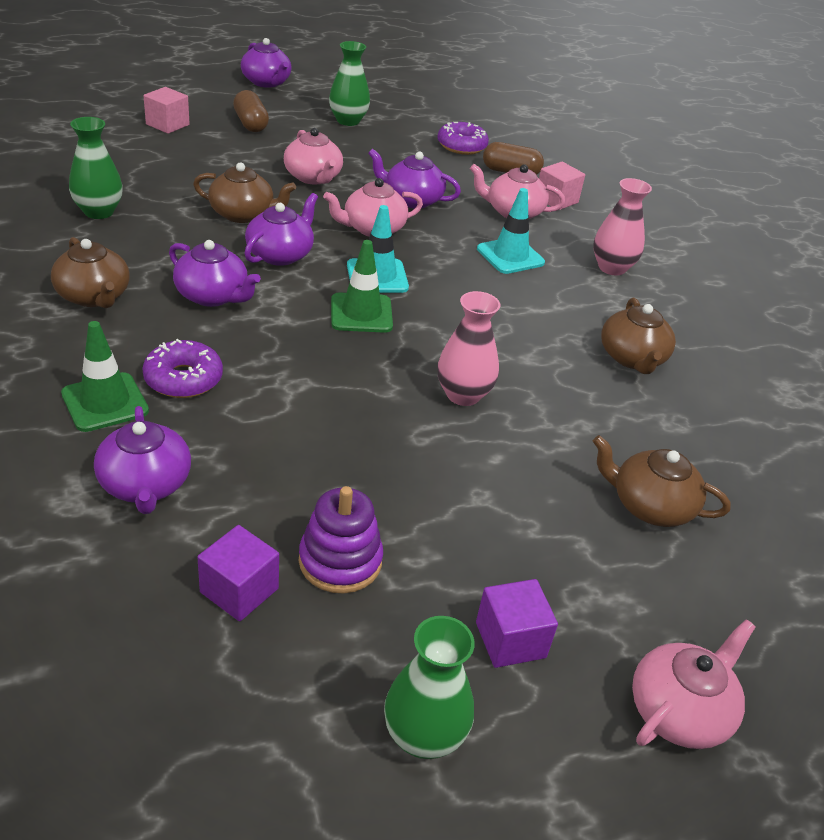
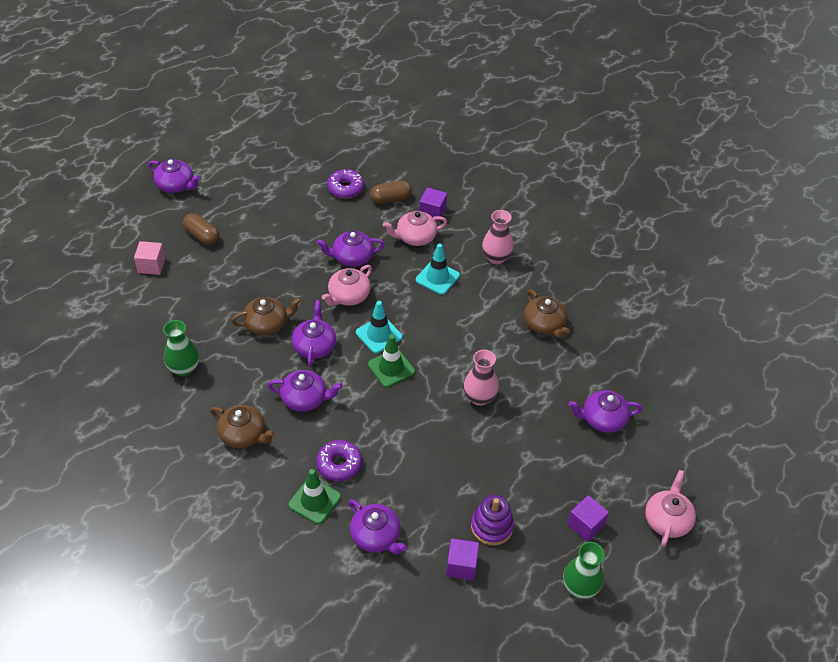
camera: 25 degrees left, 10 degrees up
(313, 177) = (281, 268): pink teapot -> none
(348, 121) = (259, 199): green vase -> none
(556, 200) = (432, 212): pink cube -> purple cube
(650, 506) = (602, 419): brown teapot -> purple teapot

